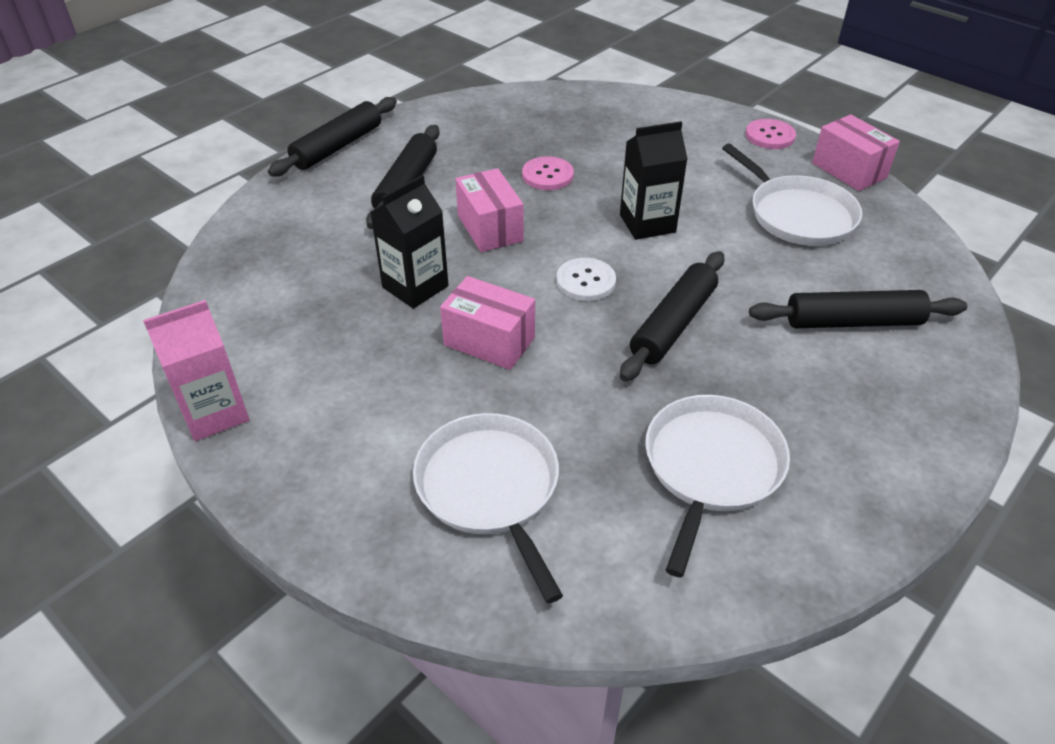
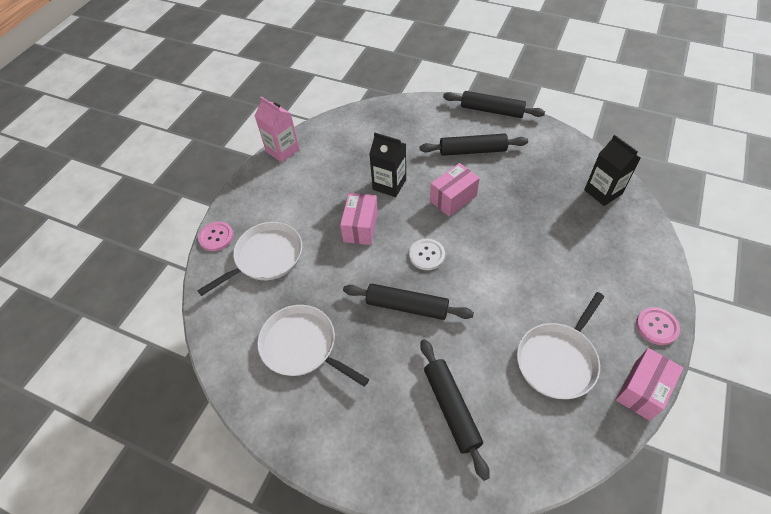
camera: 75 degrees right, 10 degrees up
(547, 175) = (521, 209): pink button -> pink button (216, 237)
(647, 223) = (498, 272): black carton -> black carton (603, 192)
(711, 468) = (302, 346): white pan -> white pan turned 150 degrees counterclockwise

